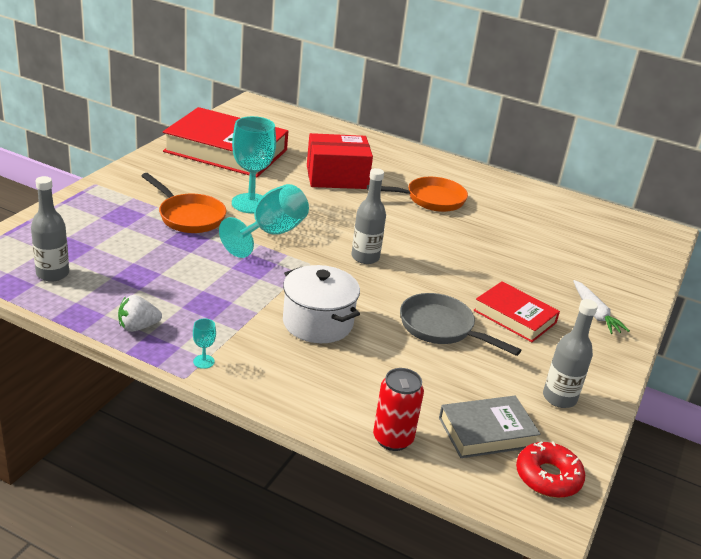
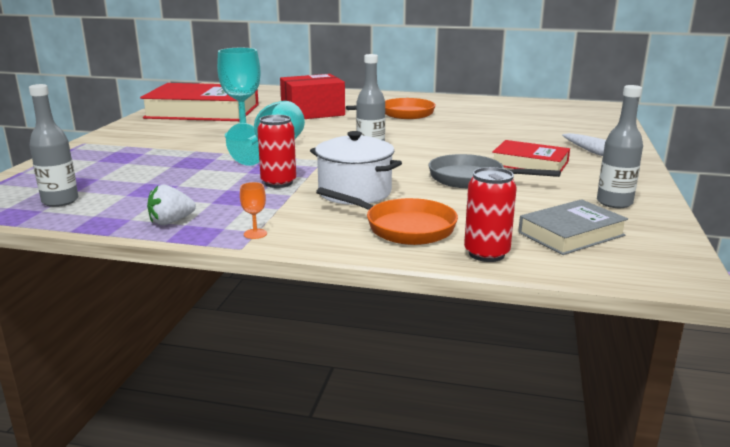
camera: 10 degrees left, 10 degrees down
(188, 216) = (187, 149): orange pan -> orange pan (403, 227)
(203, 361) = (255, 234): turquoise goblet -> orange goblet
(253, 291) = (278, 183): none -> red can
(548, 477) = (655, 253): red donut -> none

